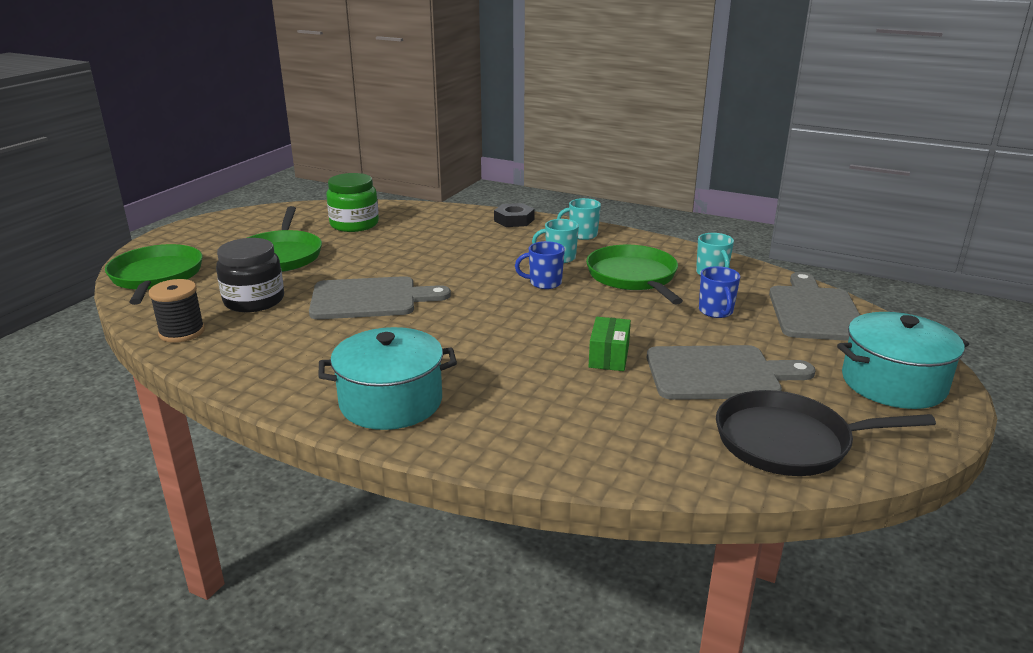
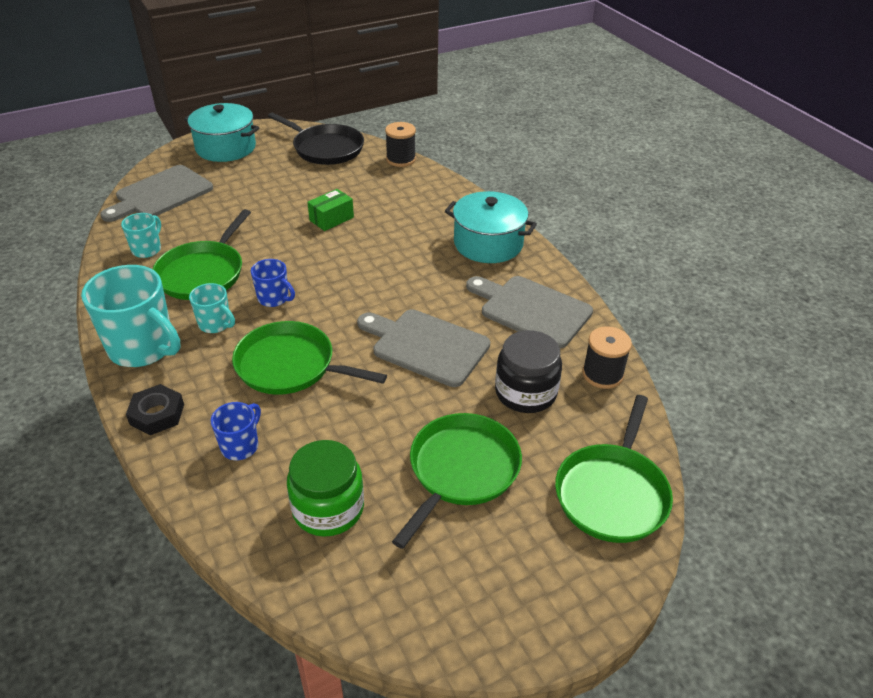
camera: 145 degrees left, 15 degrees up
(465, 258) = (290, 366): none -> green pan
(582, 235) = (143, 348): turquoise mug -> turquoise mug, size x1.95
(661, 475) = (401, 159): none -> black spool
(716, 311) = (214, 219): blue mug -> blue mug (240, 446)
(719, 373) = (293, 185): grey cutting board -> grey cutting board (531, 310)

